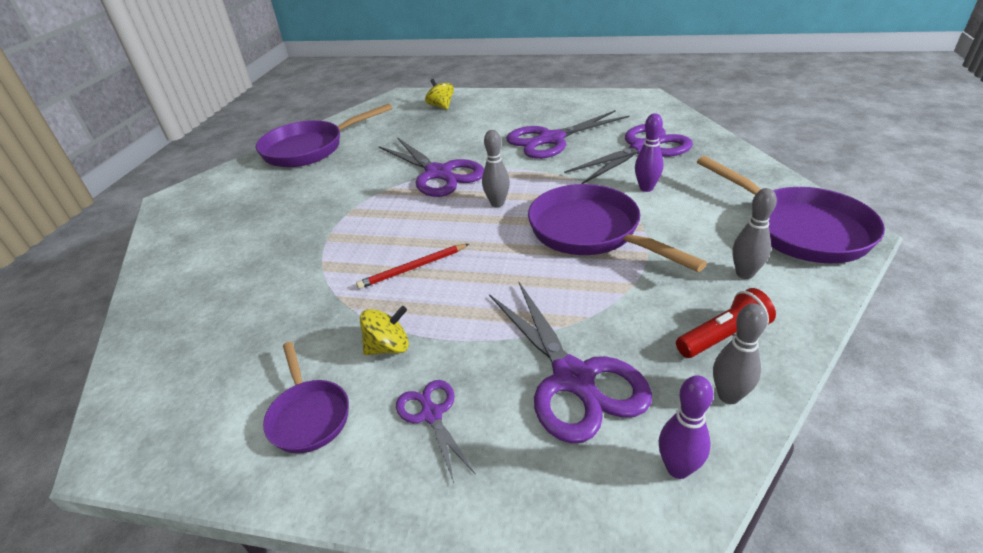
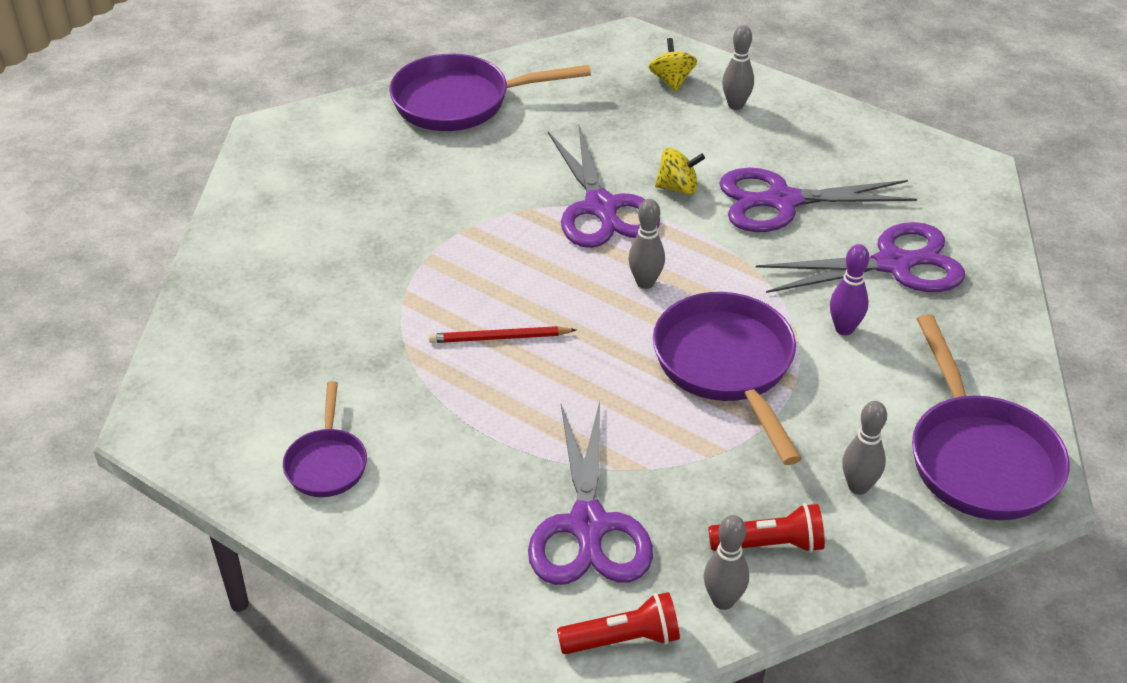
camera: 20 degrees right, 5 degrees up
(388, 347) = (429, 422): yellow spinning top -> yellow spinning top (678, 188)
(432, 414) = (437, 506): purple scissors -> none
(487, 106) = (735, 105): none -> grey bowling pin
(678, 468) = (623, 639): purple bowling pin -> red flashlight

